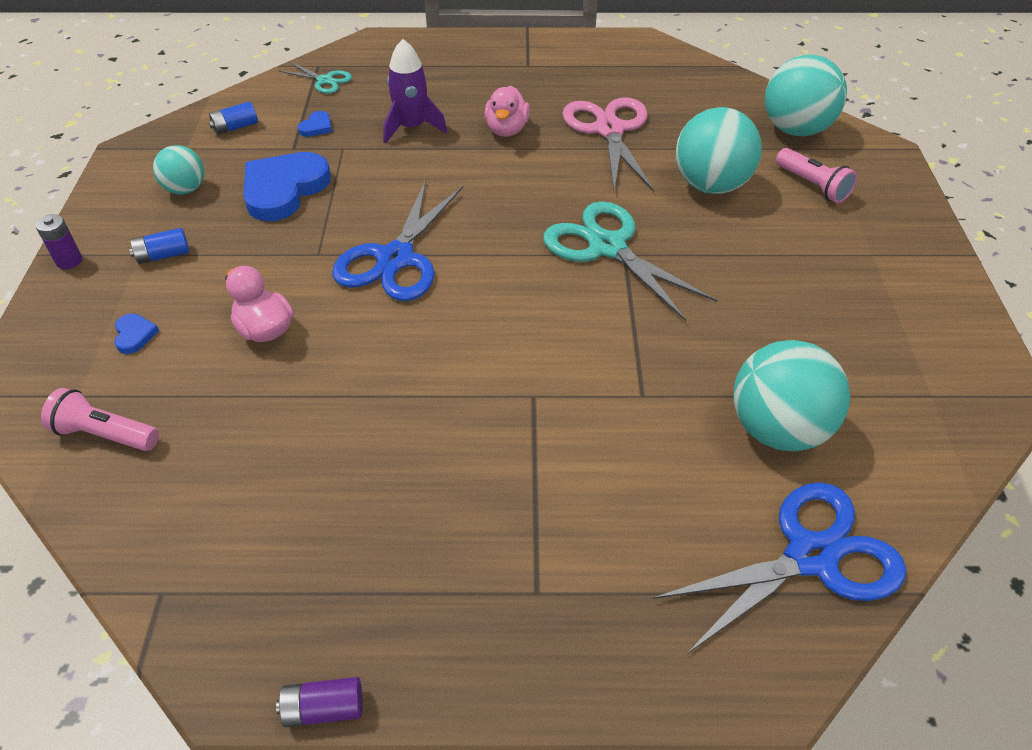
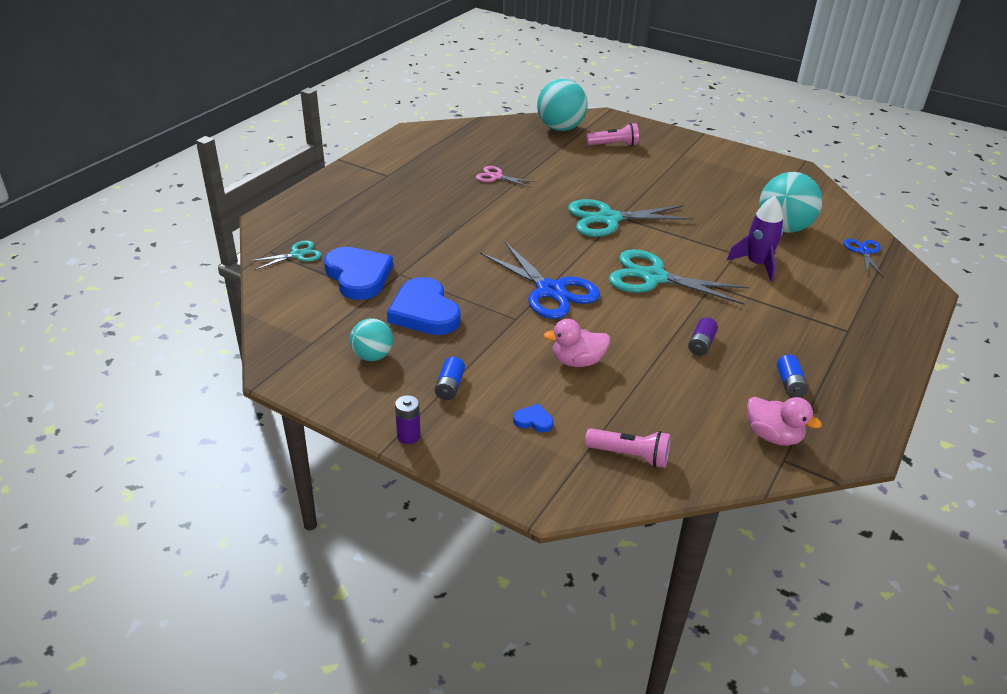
camera: 60 degrees left, 10 degrees down
(105, 434) = (630, 456): pink flashlight -> pink flashlight turned 120 degrees counterclockwise
(235, 127) = (312, 311): blue battery -> blue battery (789, 384)
(316, 127) = (358, 276): blue heart -> blue heart, size x2.35
(324, 708) = (889, 419): purple battery -> purple battery (701, 344)
(412, 127) = (408, 239): purple rocket -> purple rocket (757, 264)
(501, 333) = (653, 277): none -> turquoise scissors
(506, 130) = (454, 208): pink duck -> pink duck (773, 436)
(609, 130) = (496, 177): pink scissors -> pink scissors, size x0.52
(710, 185) = (584, 170): turquoise ball -> none
(811, 557) = (863, 252): blue scissors -> blue scissors, size x0.52

